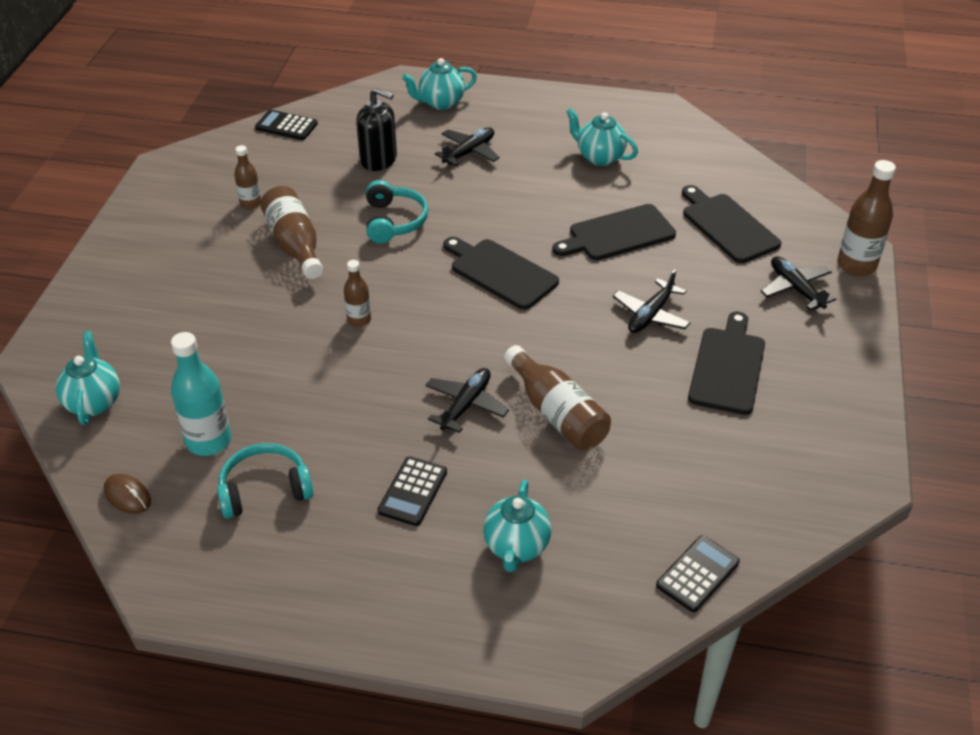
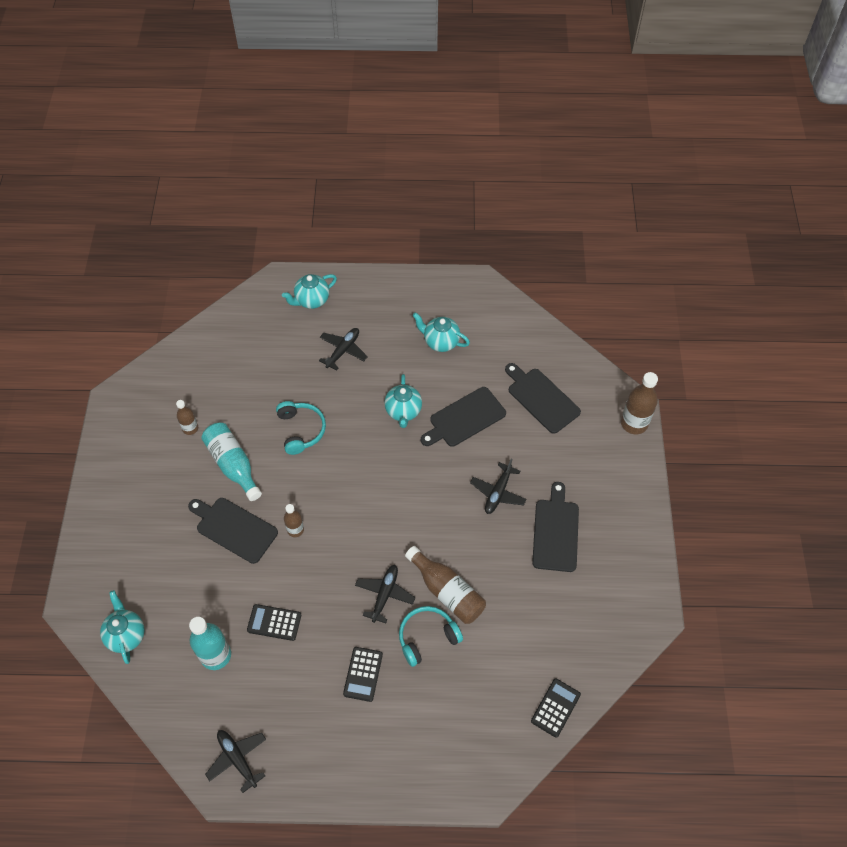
camera: 10 degrees left, 15 degrees up
(127, 496) = (173, 711): brown mouse -> none
(265, 489) = (264, 689): turquoise headphones -> turquoise headphones (427, 637)
(286, 126) = (198, 342): black calculator -> black calculator (274, 622)
(295, 245) = (233, 465): brown bottle -> turquoise bottle
(378, 160) = (276, 368): black soap dispenser -> none
(500, 272) = (387, 469): black cutting board -> black cutting board (234, 528)
(516, 547) = (438, 707): turquoise teapot -> turquoise teapot (403, 411)
(795, 288) = (594, 452): black plane -> black plane (237, 759)

